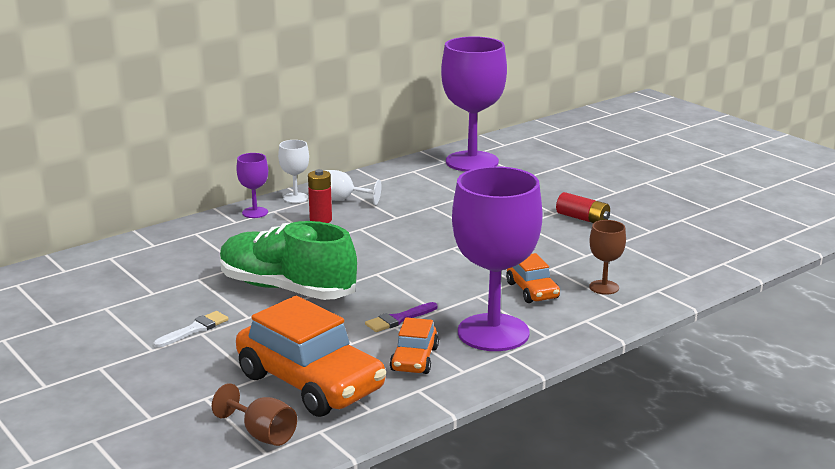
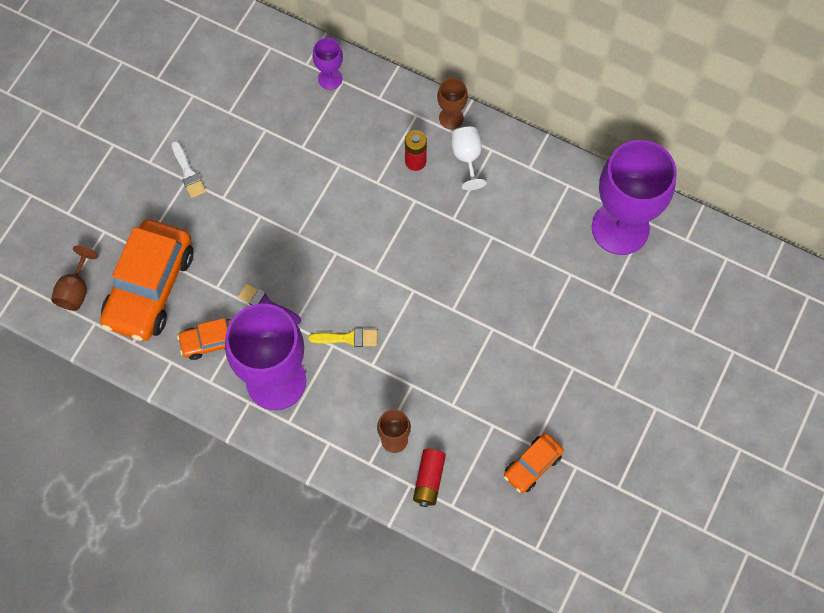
camera: 65 degrees right, 45 degrees up
(194, 329) = (188, 172): white brush -> white brush turned 45 degrees clockwise
(255, 212) = (404, 102): purple goblet -> purple goblet (330, 78)
(287, 289) = (278, 201): green shoe -> none
(295, 198) = (451, 118): white goblet -> brown goblet
(476, 287) = (347, 338): none -> yellow brush
(532, 291) = (361, 384): orange car -> orange car (532, 465)
(582, 218) = (531, 377): red battery -> red battery (429, 480)

